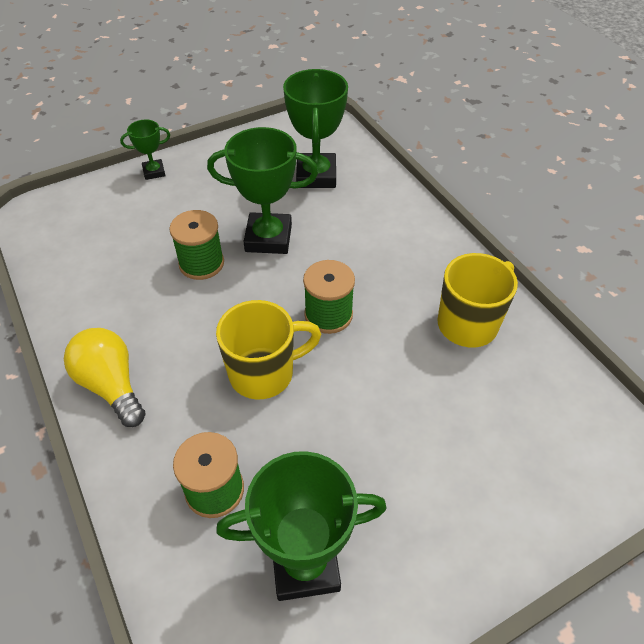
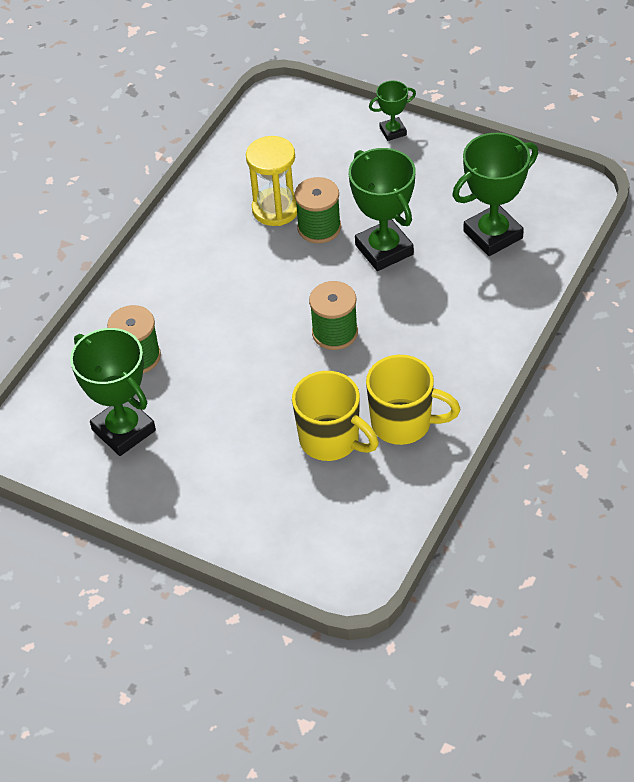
camera: 60 degrees right, 0 degrees up
(111, 385) = (169, 254): yellow light bulb -> none
(148, 279) = (275, 209): none -> yellow hourglass
(154, 172) = (393, 131): green trophy -> green trophy turned 60 degrees counterclockwise
(264, 373) = (248, 327): yellow mug -> yellow mug (331, 440)

